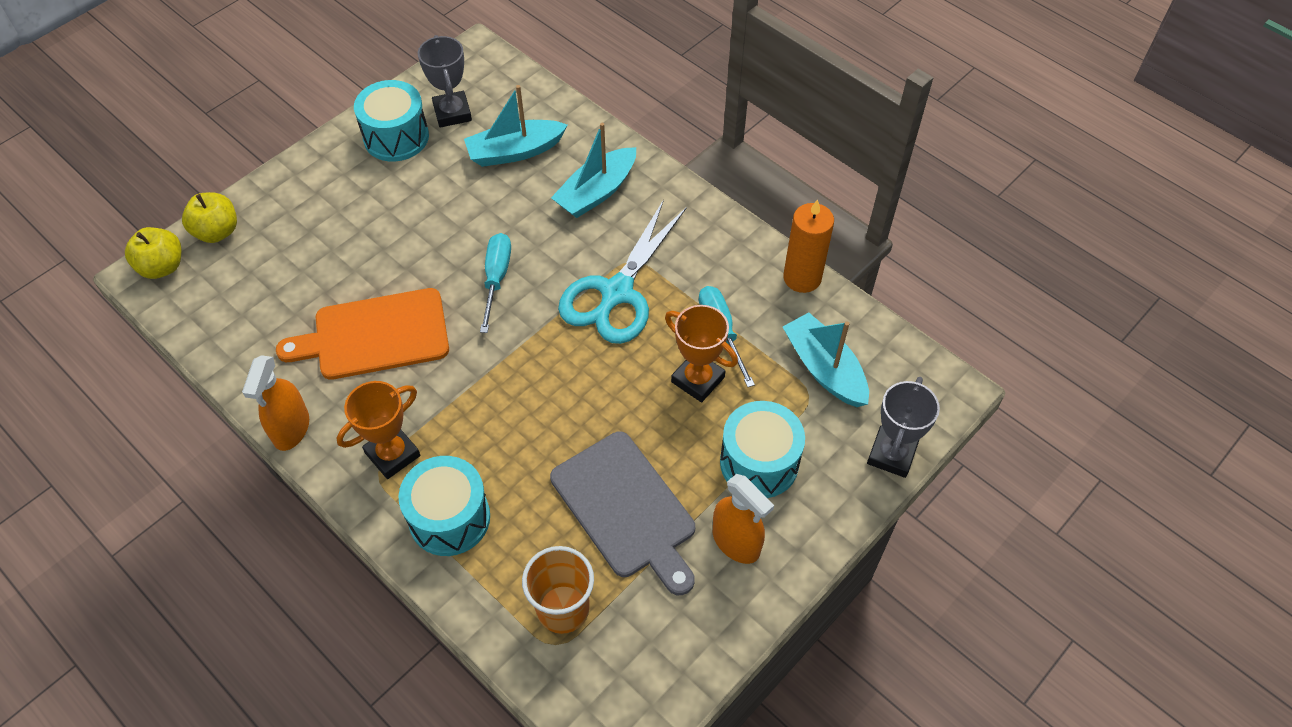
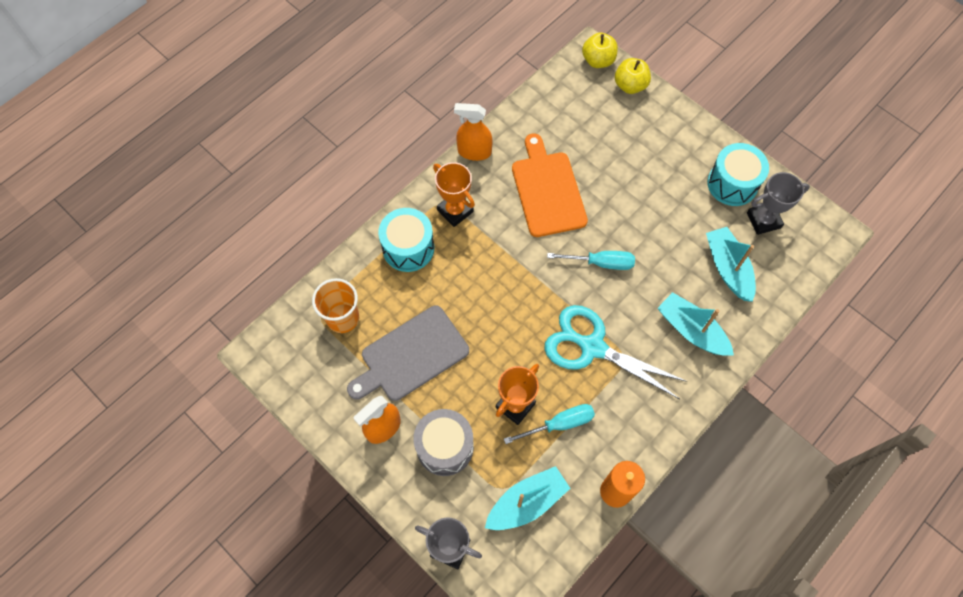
camera: 90 degrees right, 10 degrees up
(759, 462) = (445, 447): turquoise drum -> grey drum

